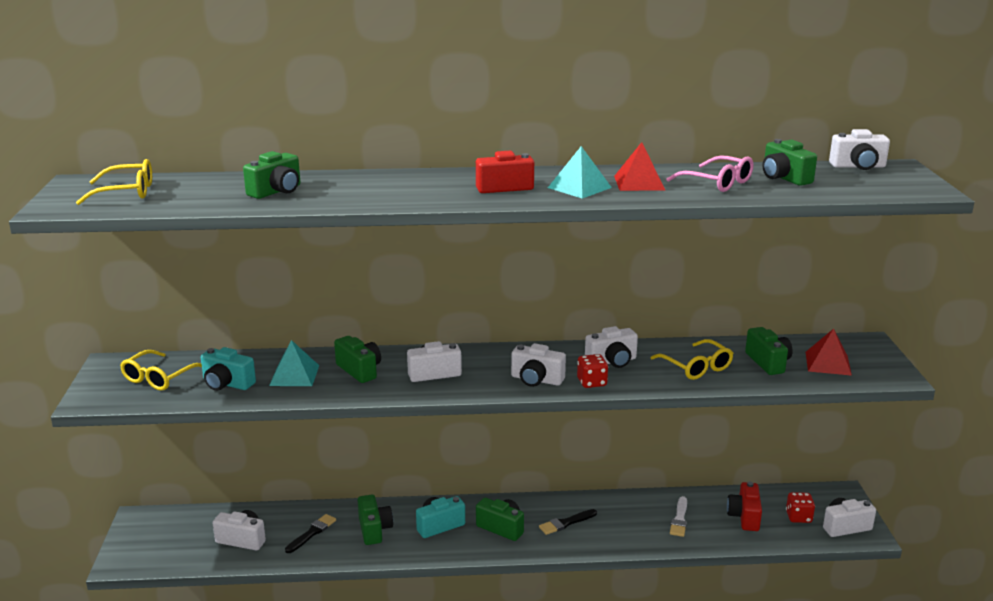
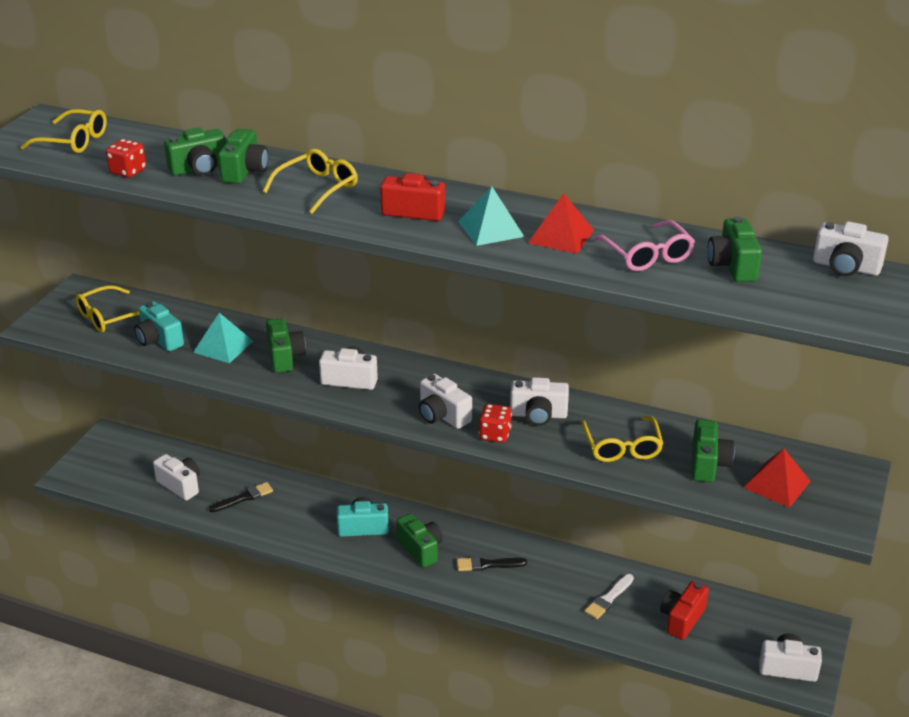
camera: 25 degrees right, 10 degrees up
(374, 529) = (301, 512): green camera -> green camera (245, 171)
(402, 187) = (318, 188): none -> yellow glasses
(798, 517) = (743, 639): red dice -> red dice (128, 171)

